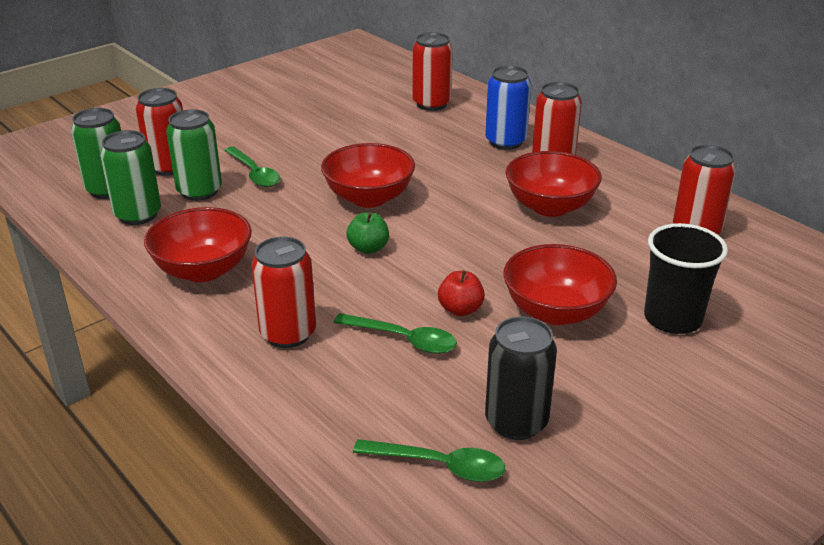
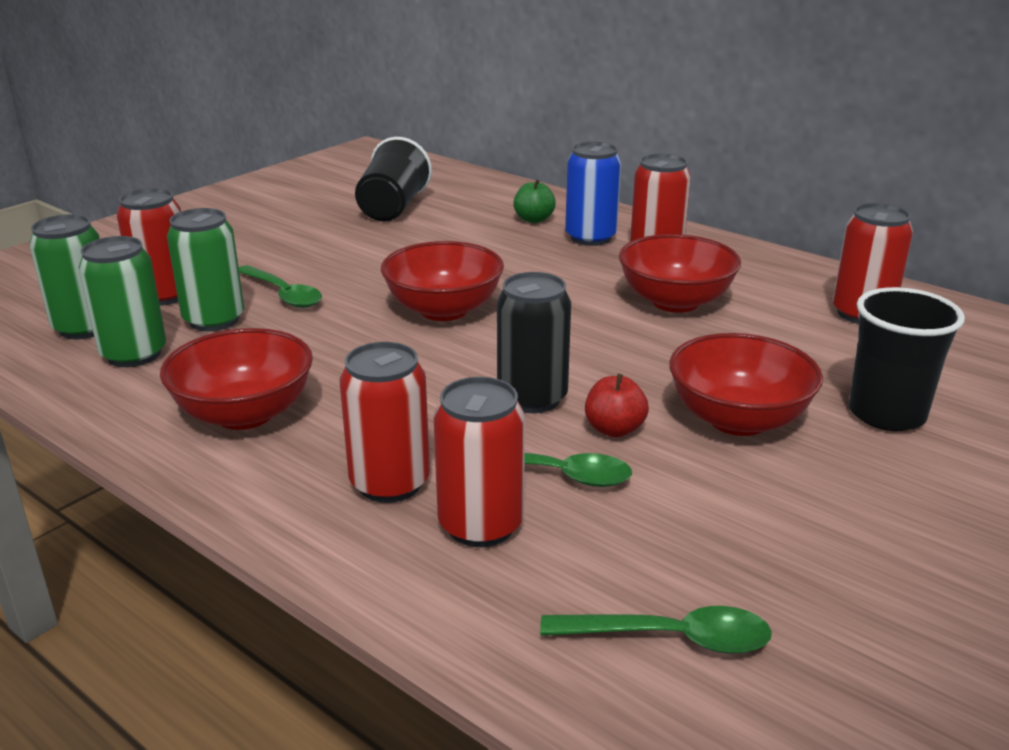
camera: 10 degrees left, 5 degrees down
(358, 101) = (393, 208): none -> black cup
(368, 248) = (464, 367): green apple -> green apple (534, 219)
(431, 104) = (484, 205): red can -> red can (480, 525)
(516, 422) = (750, 564): black can -> black can (532, 398)

